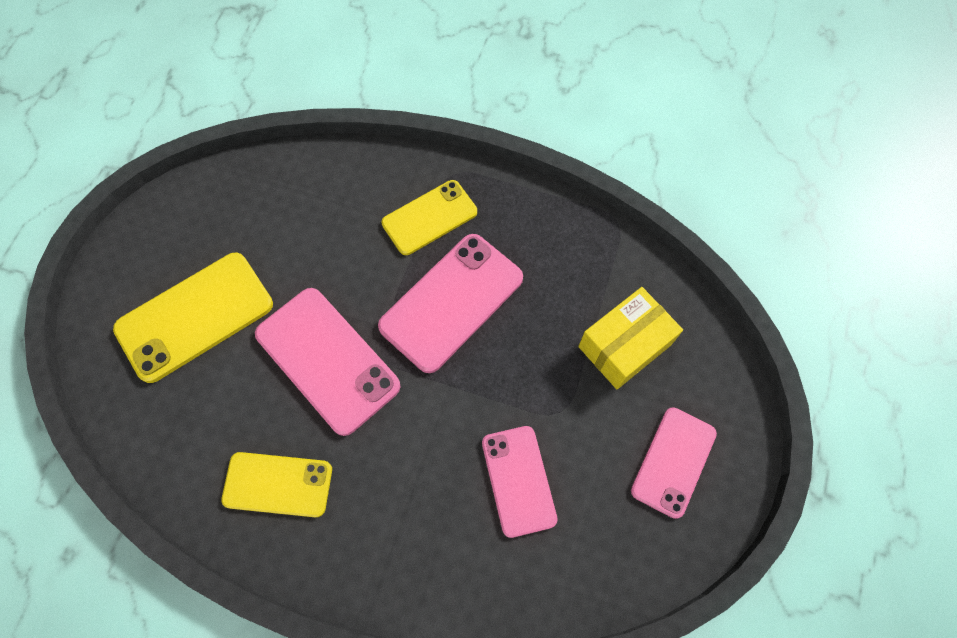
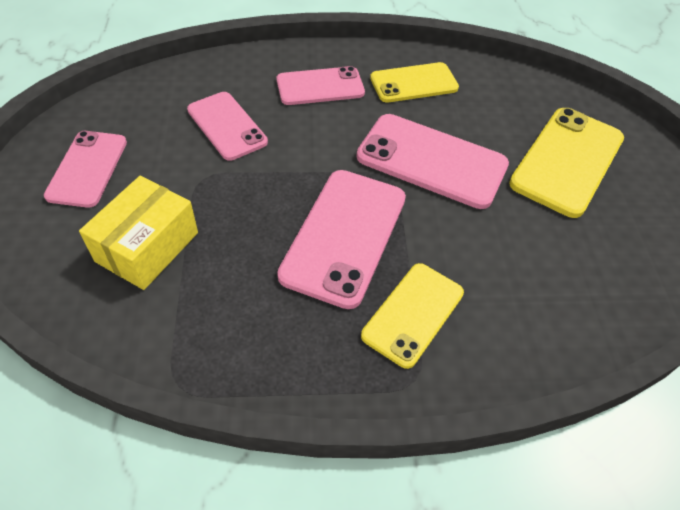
camera: 155 degrees right, 15 degrees down
(391, 515) = (320, 87): none -> pink phone

